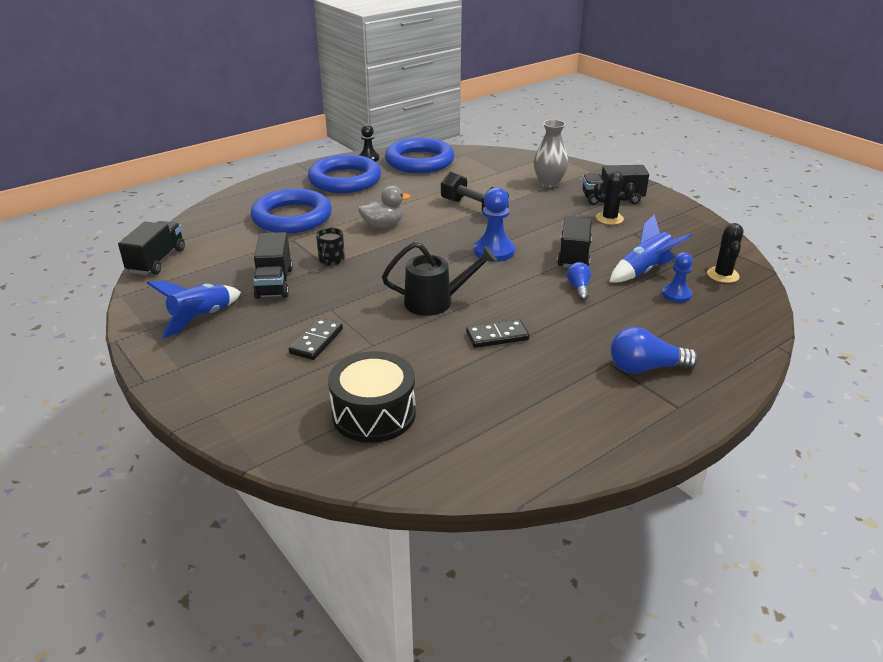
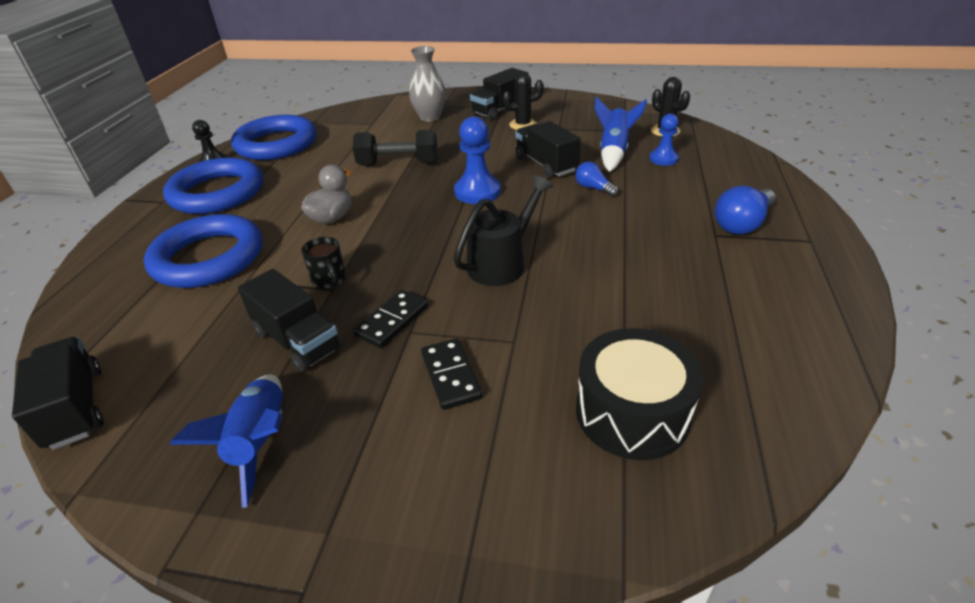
camera: 40 degrees left, 5 degrees up
(497, 336) = (604, 263): black domino -> black domino (392, 321)

